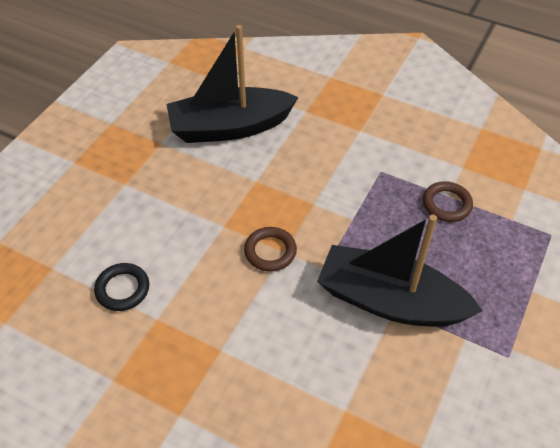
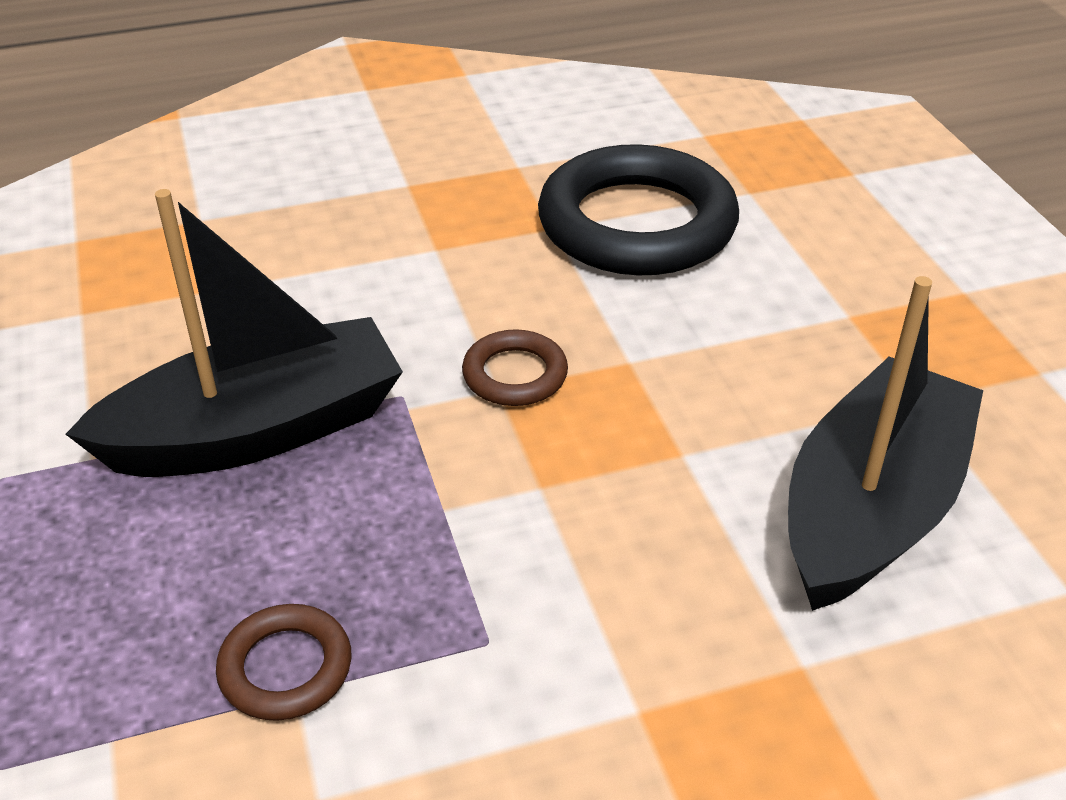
camera: 135 degrees right, 10 degrees down
(122, 289) = (637, 224): black ring -> black ring, size x2.18

